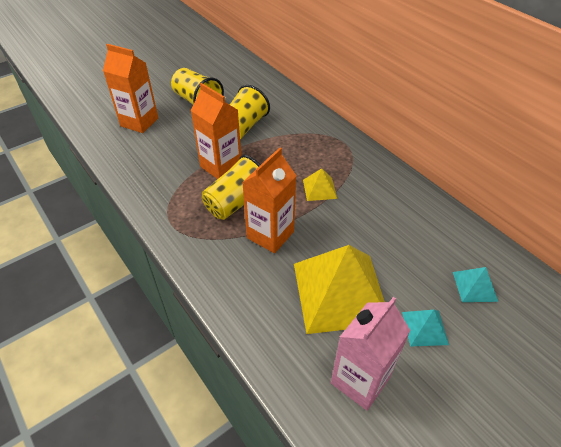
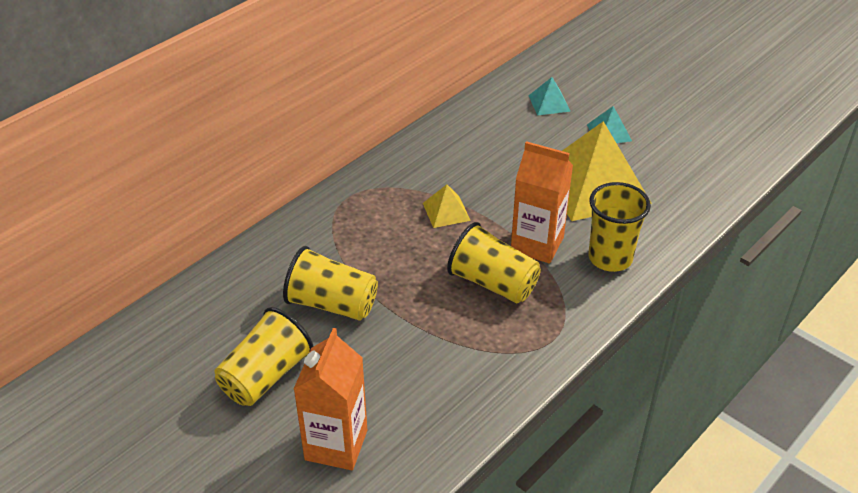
camera: 100 degrees left, 5 degrees down
(221, 166) = (427, 312): orange carton -> none
(241, 279) = (610, 258): none -> yellow cup
(360, 380) = (680, 168): pink carton -> none

